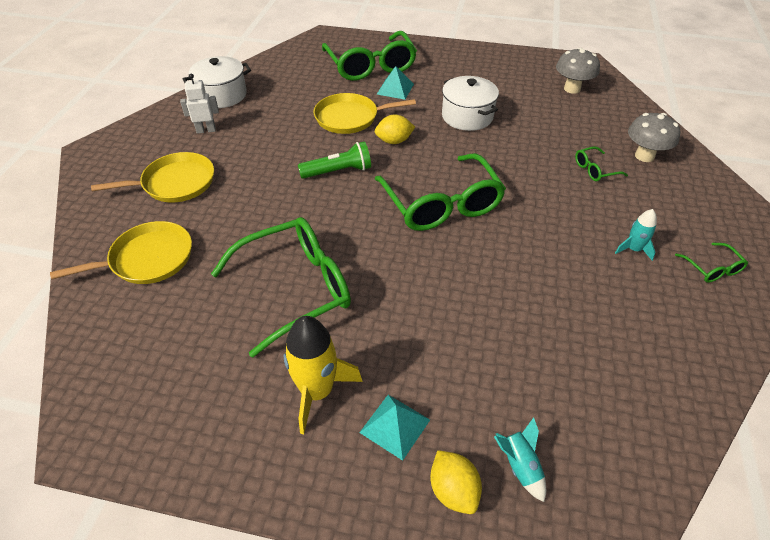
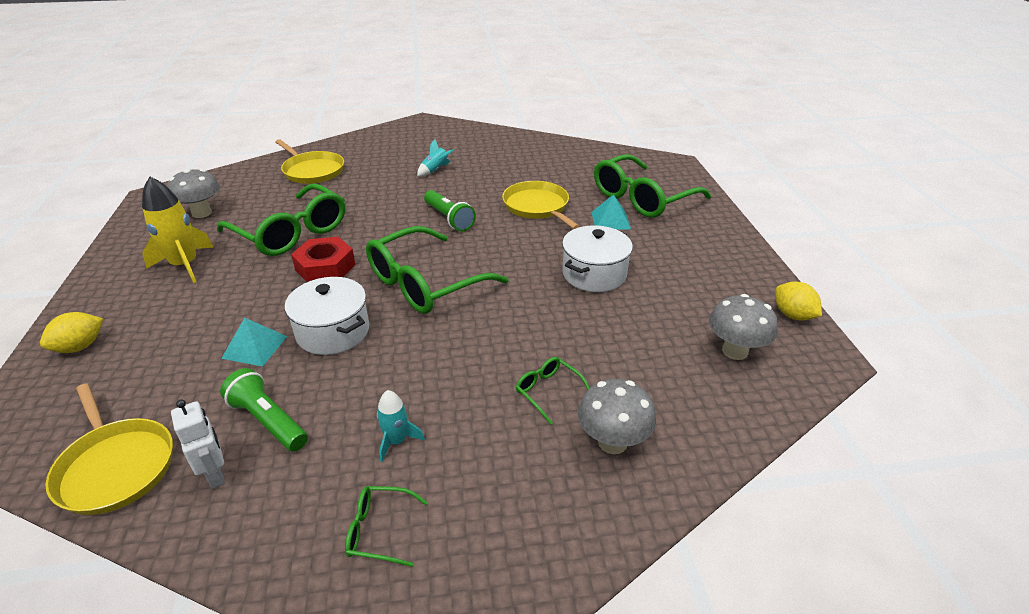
camera: 70 degrees right, 10 degrees down
(175, 183) = (399, 157): yellow pan -> yellow pan (116, 466)
(186, 377) = (201, 213): none -> grey mushroom
(206, 130) = (472, 151): white robot -> white robot (216, 474)
(222, 95) = (527, 144): white pot -> white pot (333, 332)
(383, 267) = (325, 267): none -> red nut
(394, 141) = (514, 237): yellow lemon -> yellow lemon (792, 315)
(395, 426) = (147, 307): turquoise pyramid -> turquoise pyramid (254, 347)
(519, 466) = (94, 380): turquoise rocket -> turquoise rocket (435, 170)
(602, 321) = (268, 421): none -> green flashlight
(712, 269) = (379, 530): green glasses -> green glasses turned 45 degrees clockwise

